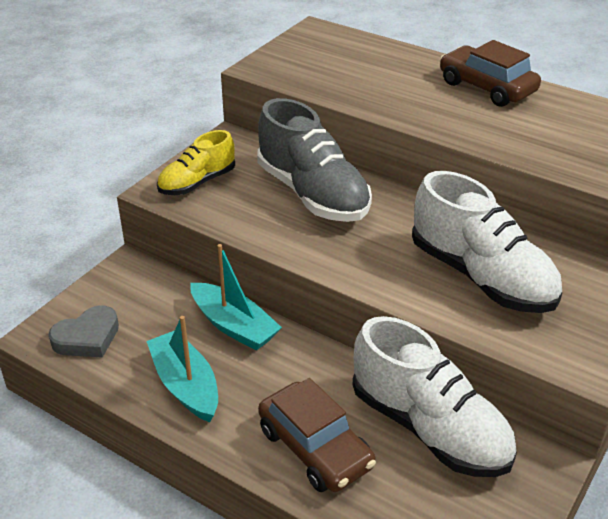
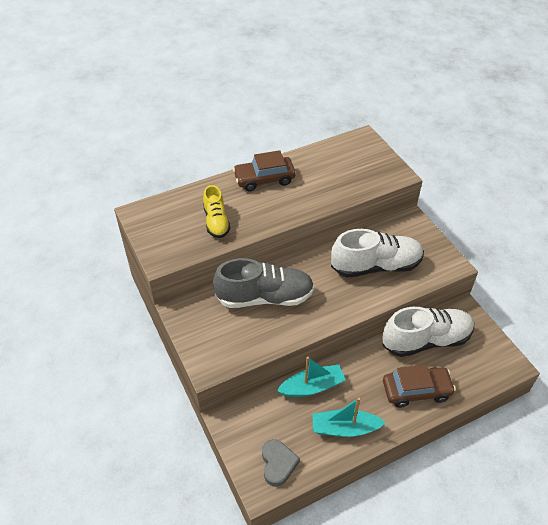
camera: 60 degrees left, 10 degrees up
(197, 183) = (214, 346): yellow shoe -> yellow shoe (216, 222)

